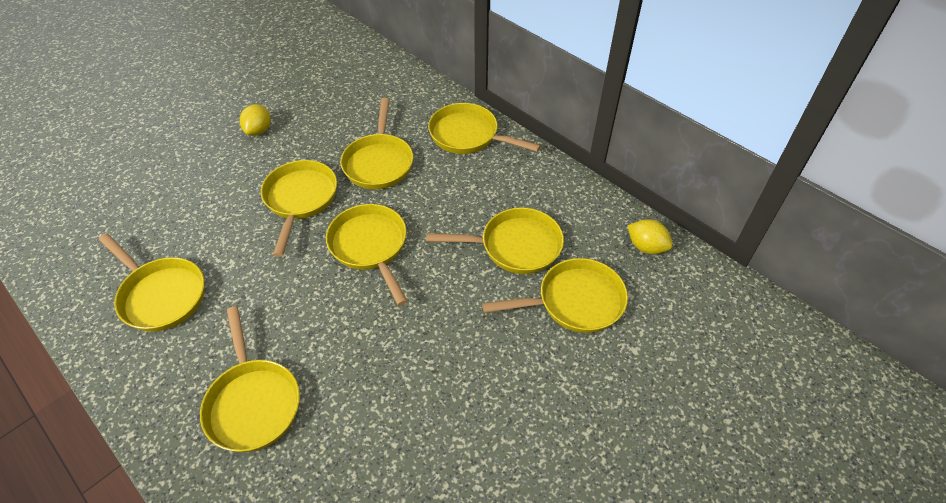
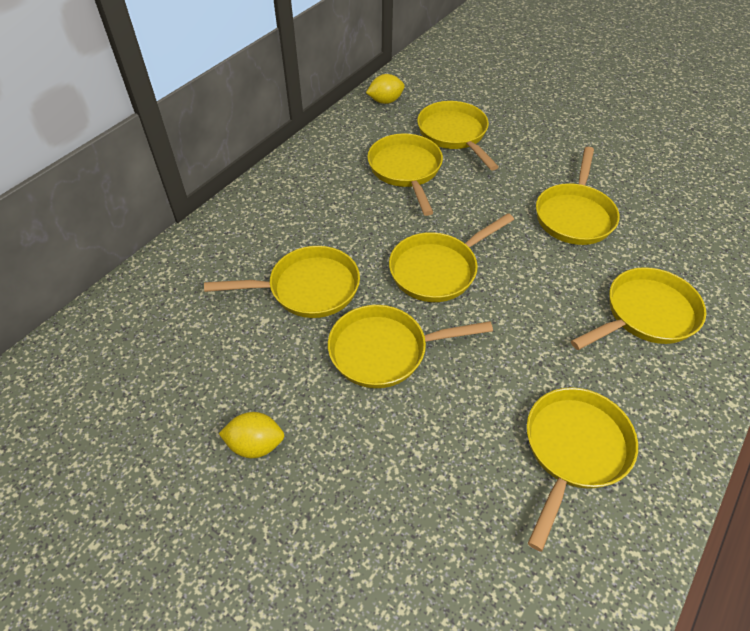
camera: 100 degrees left, 0 degrees up
(468, 135) = (253, 219): yellow pan -> yellow pan (574, 215)
(646, 247) = (385, 101): yellow lemon -> yellow lemon turned 45 degrees clockwise

